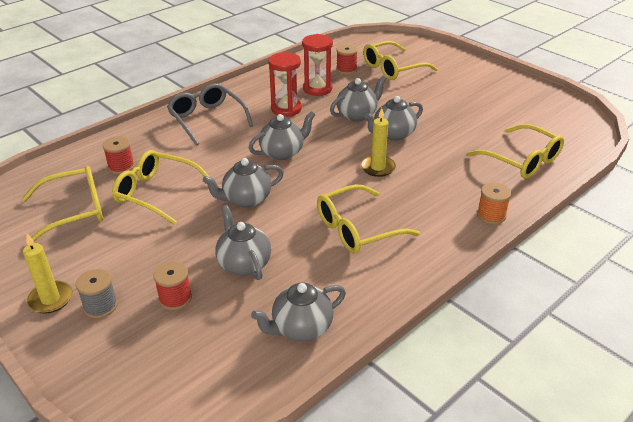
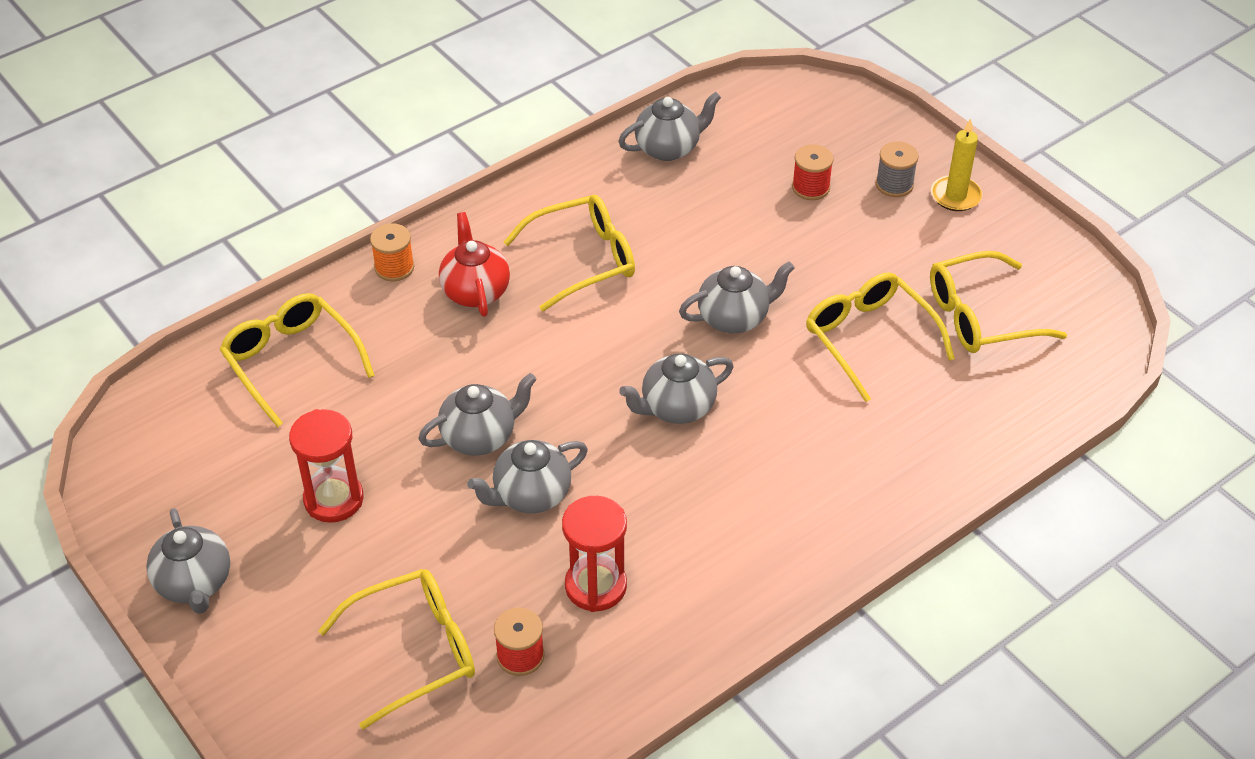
camera: 175 degrees left, 10 degrees up
(121, 167) = (941, 396): red spool -> none
(157, 193) = (869, 339): yellow glasses -> yellow glasses turned 150 degrees counterclockwise
(207, 119) = (816, 504): grey glasses -> none
(244, 264) = (733, 222): grey teapot -> grey teapot (194, 583)
(286, 109) = (665, 524): red hourglass -> red hourglass (333, 499)
(378, 167) = (527, 363): yellow candle -> none
(427, 204) = (475, 291): none -> red teapot

